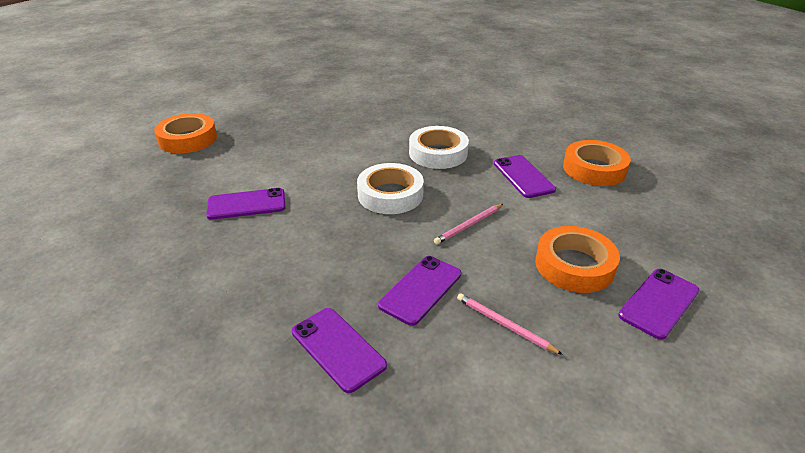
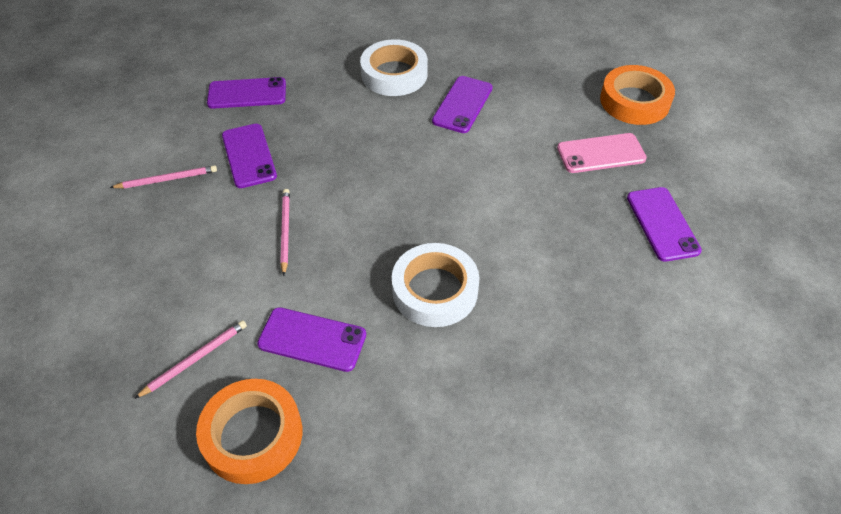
camera: 125 degrees right, 15 degrees up
(260, 137) = (601, 153): none -> pink phone
(390, 194) = (389, 202): white tape -> white tape (394, 74)
(574, 265) = (160, 268): orange tape -> none
(596, 209) = (195, 359): none -> pink pencil
(659, 303) = (65, 289): purple phone -> purple phone (662, 224)

